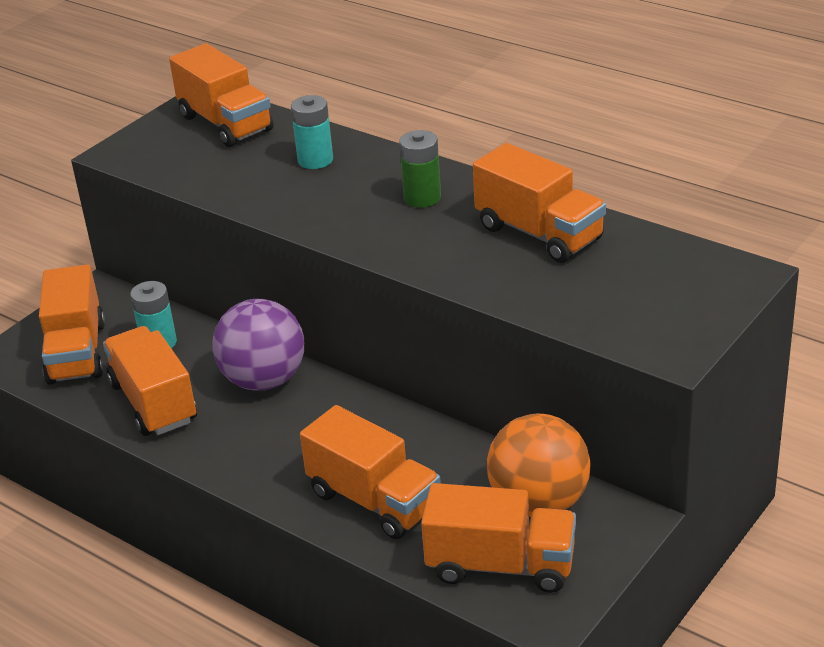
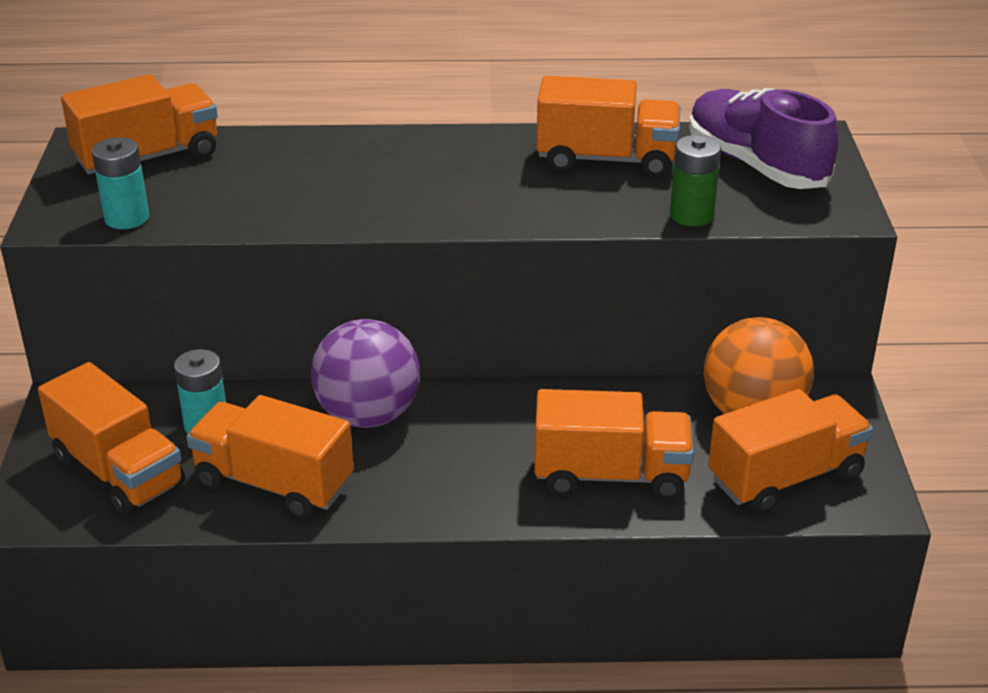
camera: 40 degrees left, 0 degrees up
(225, 123) = (148, 158): orange truck -> orange truck turned 45 degrees counterclockwise
(315, 160) = (299, 163): turquoise battery -> turquoise battery (127, 218)
(422, 198) = (456, 163): green battery -> green battery (691, 215)
(656, 280) = (756, 164): none -> purple shoe

